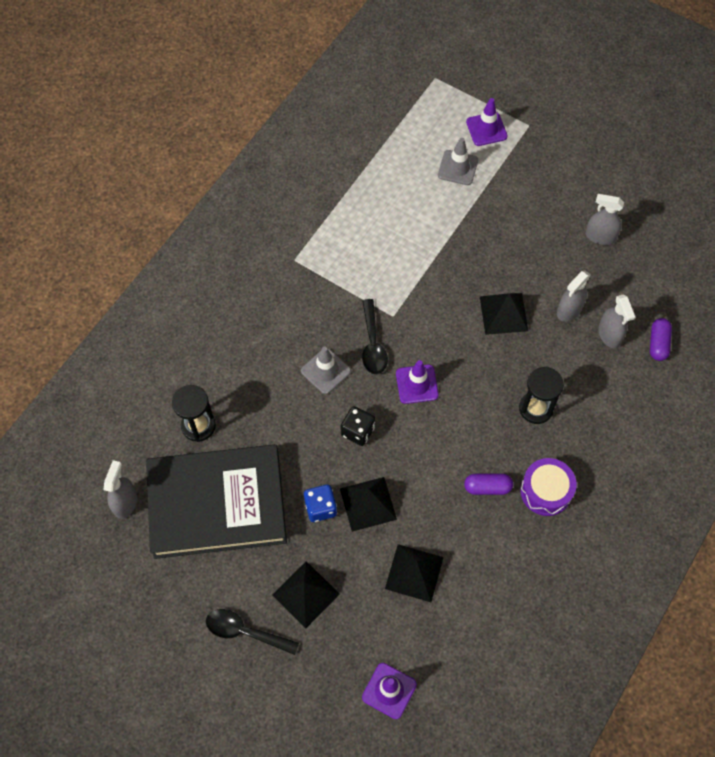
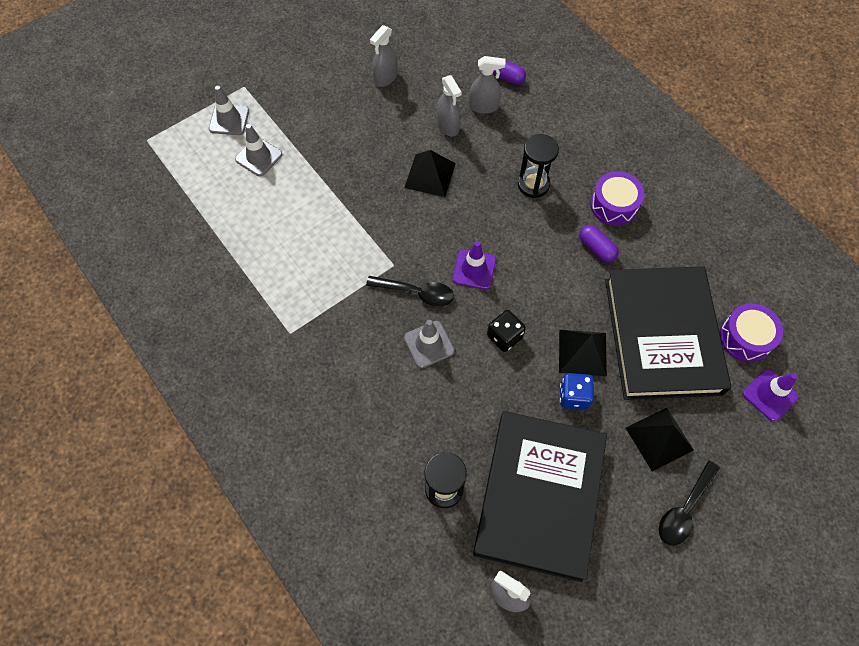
camera: 70 degrees left, 0 degrees up
(414, 573) = (662, 336): black pyramid -> black book
(443, 655) = (745, 338): none -> purple drum
(486, 129) = (229, 120): purple traffic cone -> grey traffic cone
(487, 487) = (596, 248): purple capsule -> purple capsule turned 60 degrees counterclockwise

